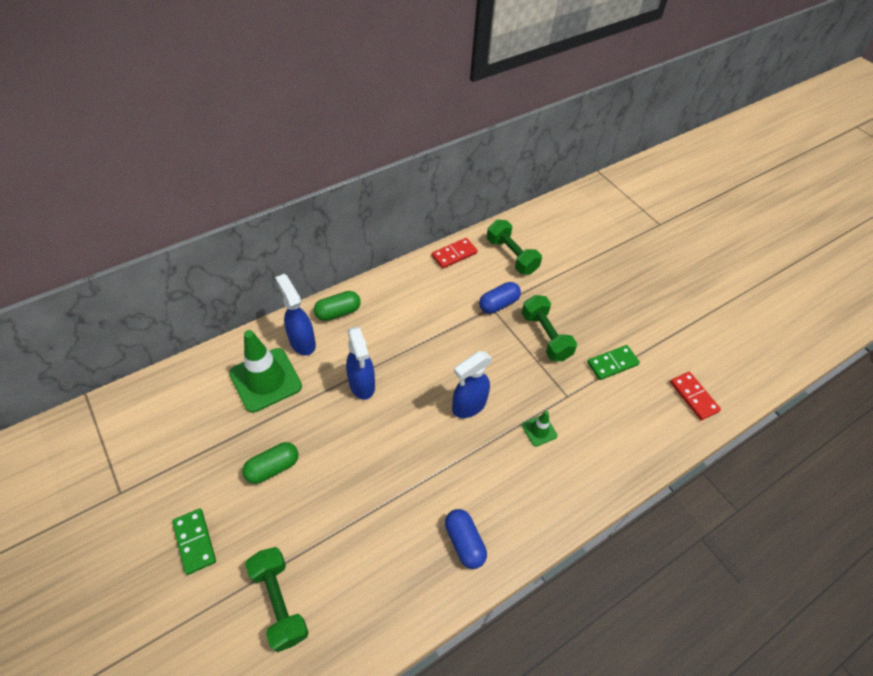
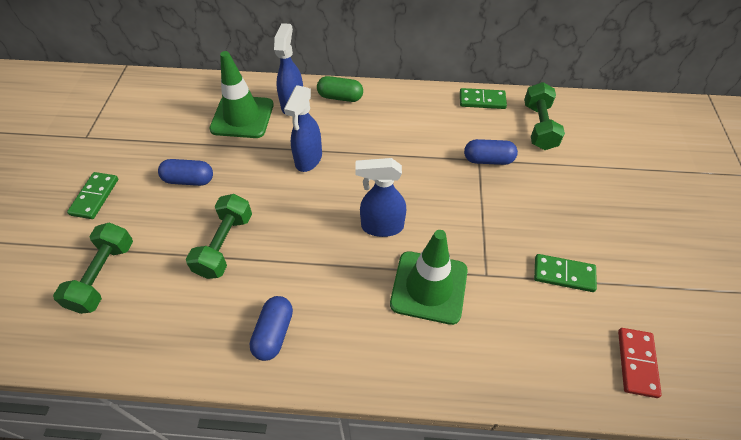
camera: 40 degrees right, 0 degrees up
(273, 468) = (189, 180): green capsule -> blue capsule
(454, 254) = (482, 100): red domino -> green domino
(539, 430) = (429, 287): green traffic cone -> green traffic cone, size x2.15
(545, 336) = (511, 210): green dumbbell -> green dumbbell (225, 245)

